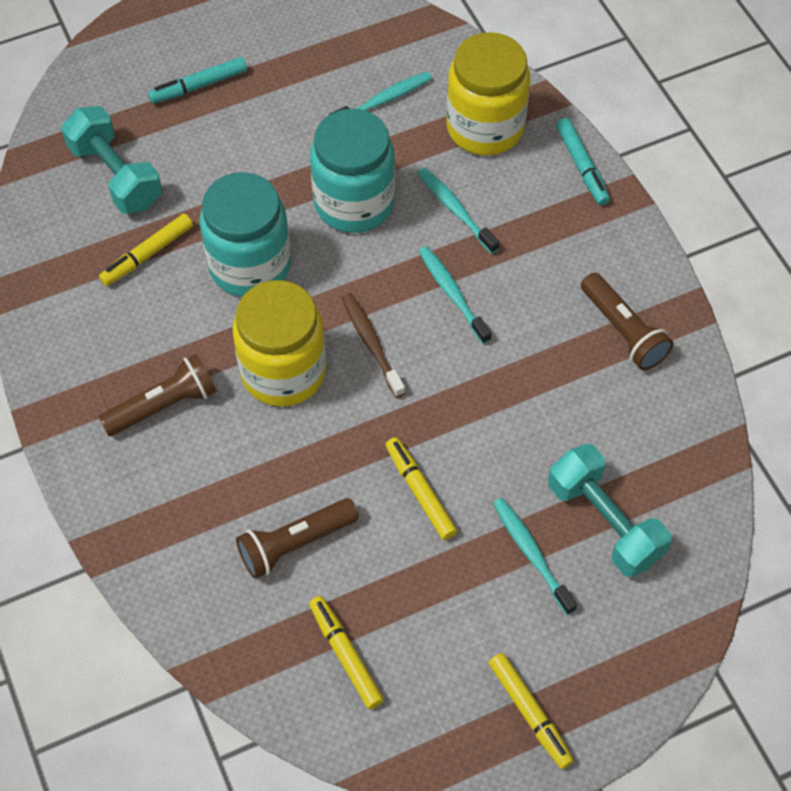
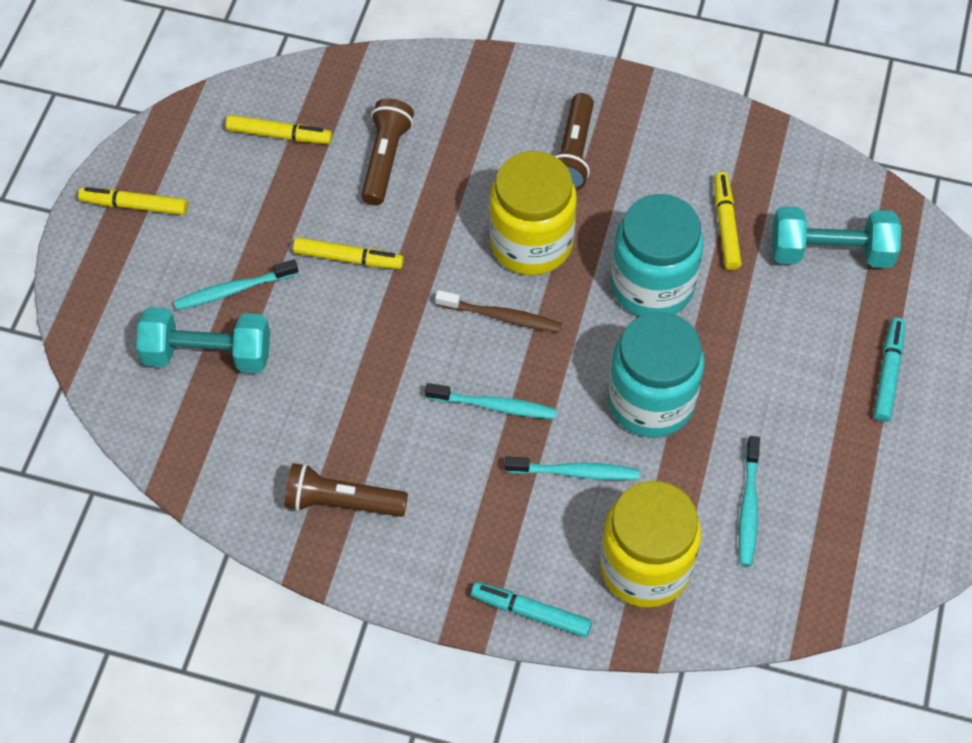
camera: 130 degrees right, 0 degrees up
(531, 554) = (233, 290): turquoise toothbrush -> turquoise toothbrush turned 150 degrees clockwise

